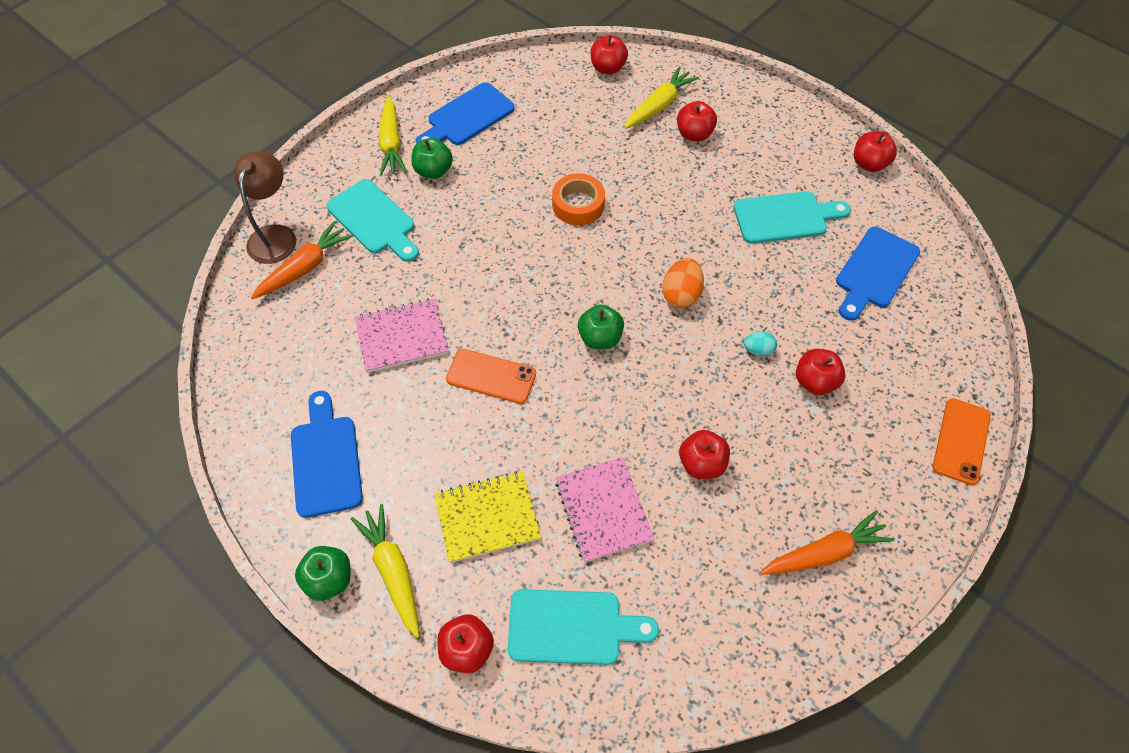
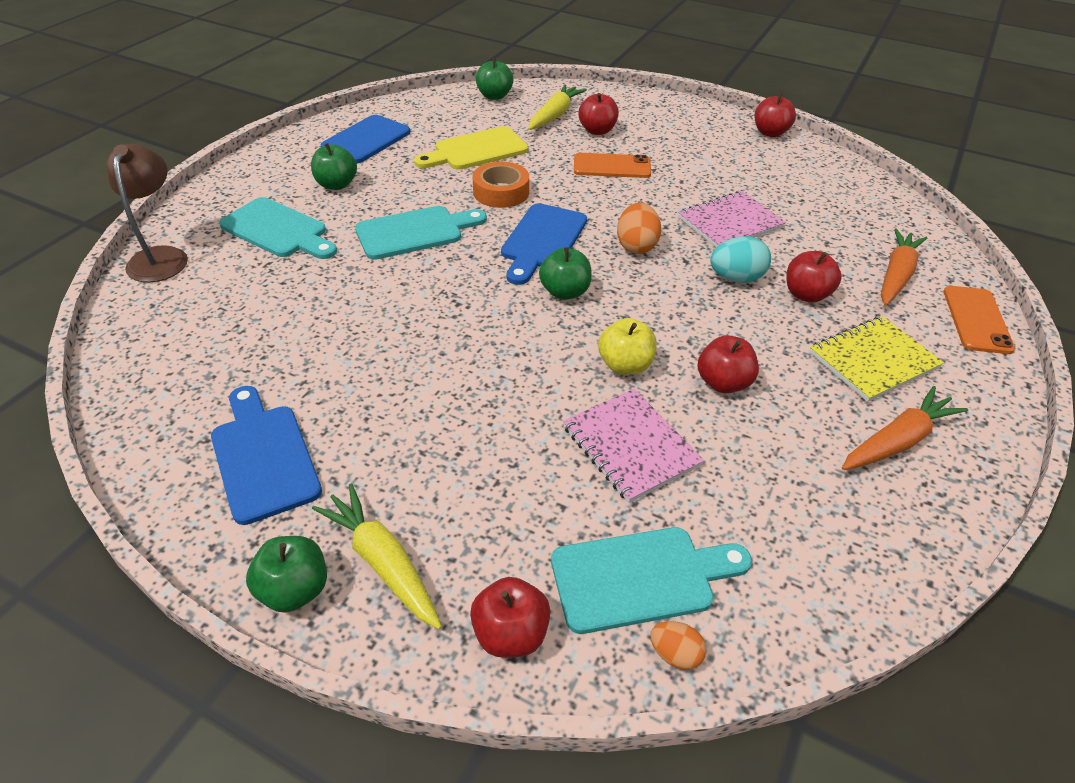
camera: 15 degrees left, 15 degrees down
(305, 267) = (202, 279): orange carrot -> orange carrot (896, 275)
(391, 143) = (284, 170): yellow carrot -> none
(402, 337) = (335, 323): pink notebook -> pink notebook (730, 222)
(487, 517) = (491, 479): yellow notebook -> yellow notebook (873, 360)
(491, 376) = (452, 343): orange phone -> orange phone (612, 166)
(570, 144) = (476, 150): none -> yellow cutting board
(576, 692) = (675, 654): none -> orange egg
(608, 68) = (494, 96): red apple -> green apple
(625, 428) = (625, 365): none -> yellow apple
(758, 350) = (736, 278): turquoise egg -> turquoise egg, size x1.67
(785, 217) = (712, 177): turquoise cutting board -> turquoise cutting board (415, 232)
(875, 271) = (818, 204): blue cutting board -> blue cutting board (542, 240)

